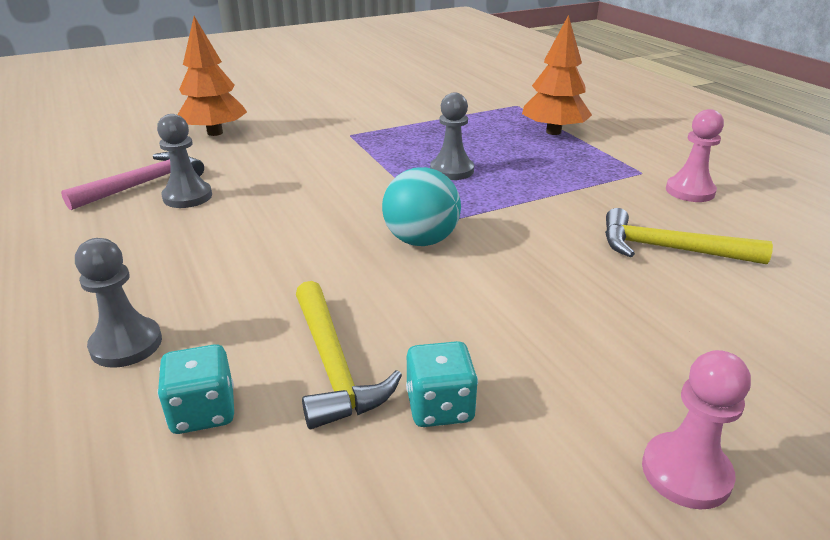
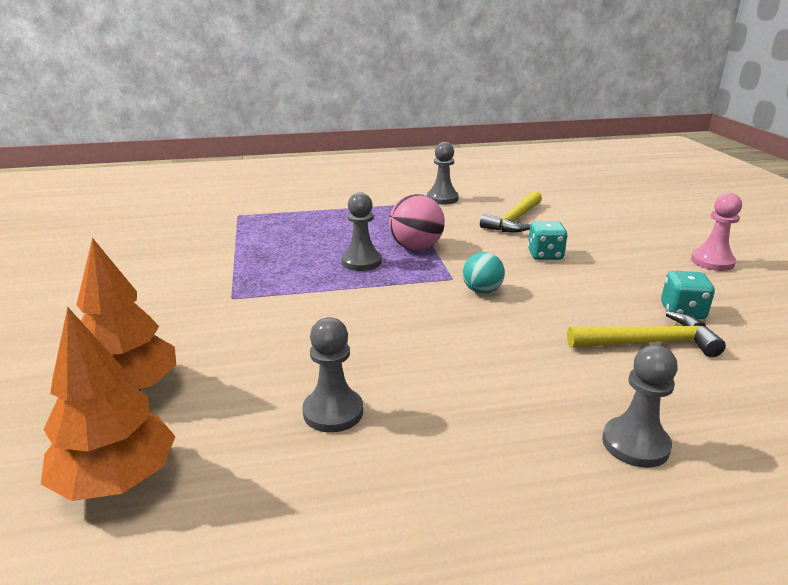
camera: 75 degrees left, 5 degrees down
(143, 184) = (269, 452): pink hammer -> none
(203, 411) = (712, 400): turquoise dice -> turquoise dice (545, 255)
(421, 240) = (482, 291): turquoise ball -> turquoise ball, size x0.66
(511, 192) = (416, 247): none -> pink ball
(553, 132) = (313, 213): orange tree -> orange tree (117, 479)
(690, 191) = (442, 198): pink pawn -> grey pawn

